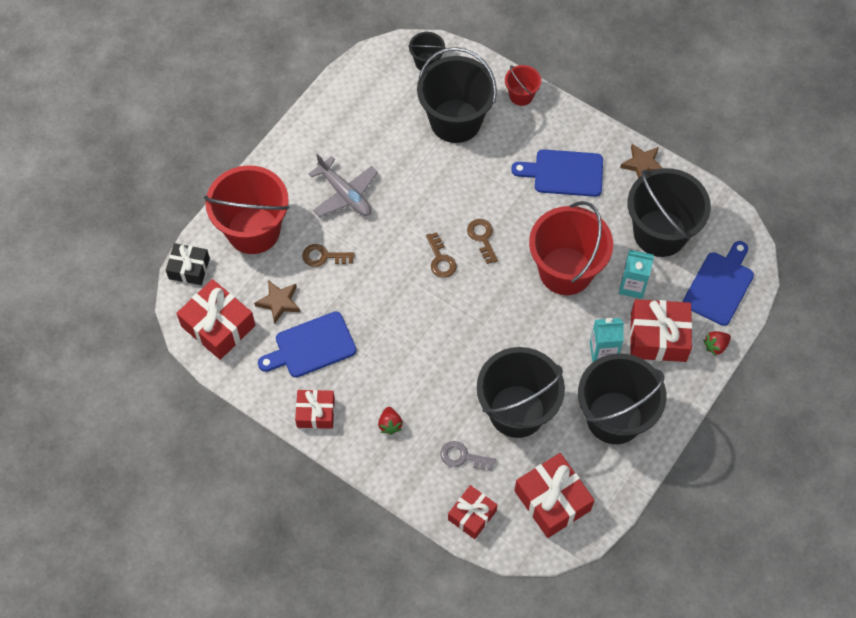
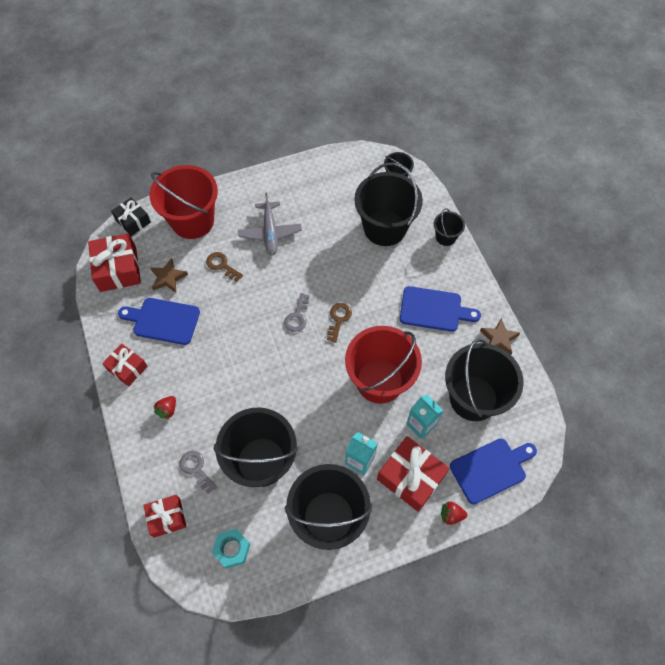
camera: 35 degrees right, 0 degrees up
(440, 259) = (297, 316): brown key -> grey key
(521, 95) = (445, 237): red bucket -> black bucket
(552, 500) = (232, 549): red gift -> turquoise nut
(564, 173) = (434, 309): blue cutting board -> blue cutting board turned 150 degrees clockwise

